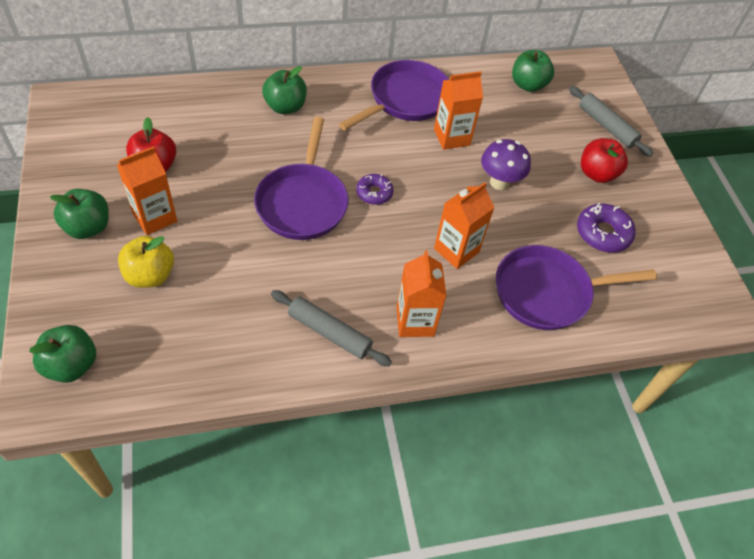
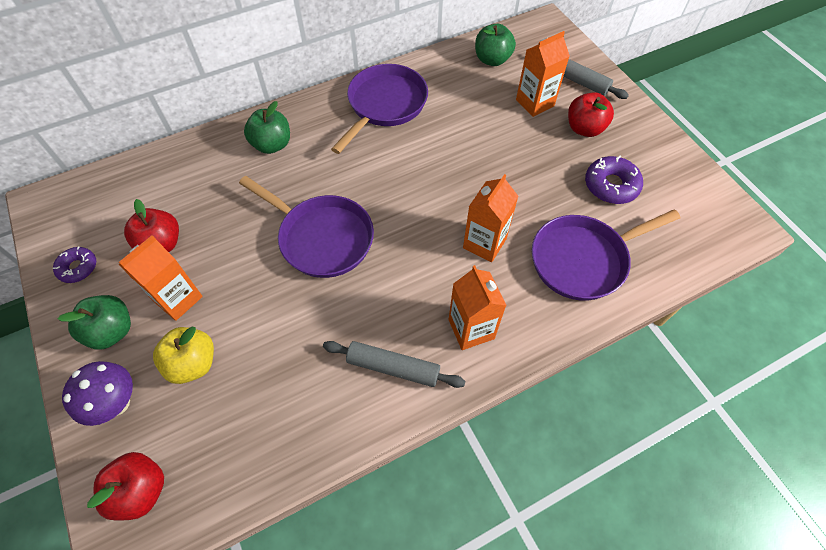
camera: 10 degrees left, 5 degrees up
(71, 365) = (141, 490): green apple -> red apple
(303, 202) = (321, 238): purple pan -> purple pan turned 45 degrees counterclockwise
(374, 193) = (387, 208): purple donut -> purple donut (78, 268)
(451, 137) = (440, 130): orange carton -> orange carton (535, 103)
(499, 182) = (500, 163): purple mushroom -> purple mushroom (117, 403)

